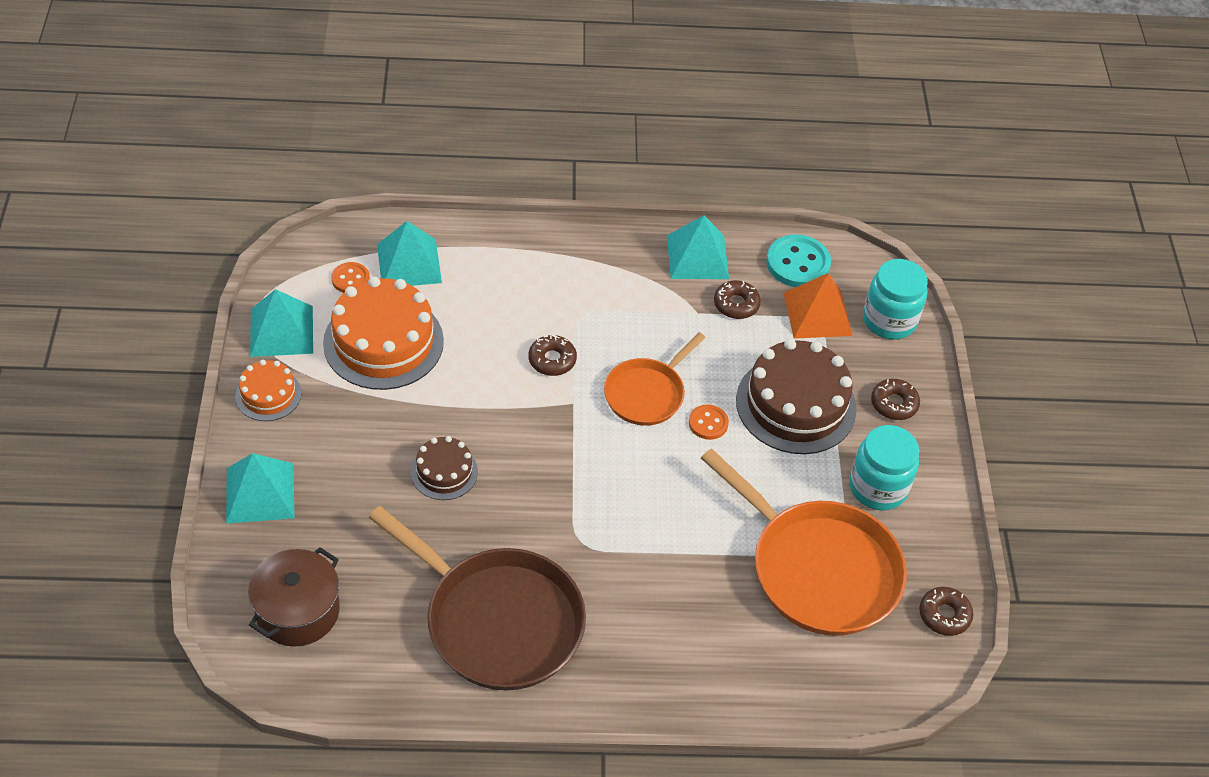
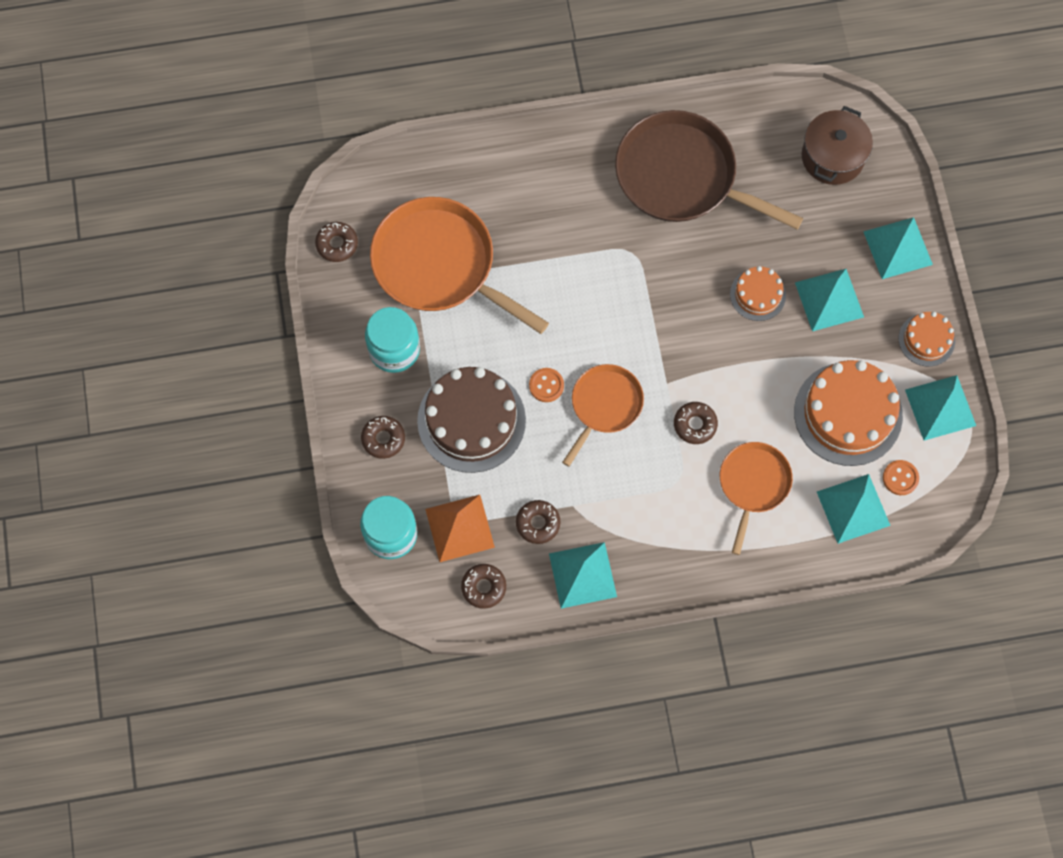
camera: 175 degrees right, 20 degrees up
(362, 453) = (829, 299): none -> turquoise pyramid
(444, 472) = (757, 294): brown cake -> orange cake
(505, 299) = (753, 484): none -> orange pan
(798, 263) = (484, 587): turquoise button -> brown donut

